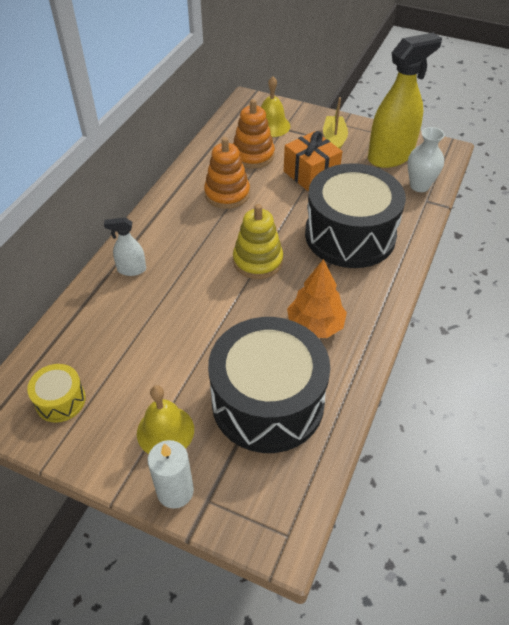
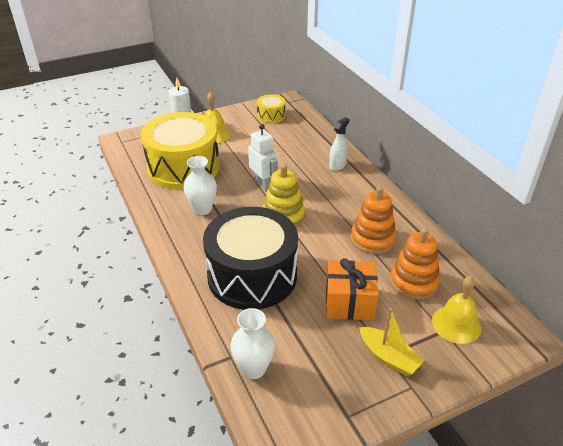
camera: 130 degrees right, 10 degrees down
(225, 306) = (263, 184): none -> white robot
(267, 402) = (183, 167): black drum -> yellow drum
(315, 325) = (202, 209): orange tree -> white vase
(390, 156) = (318, 383): yellow spray bottle -> none

